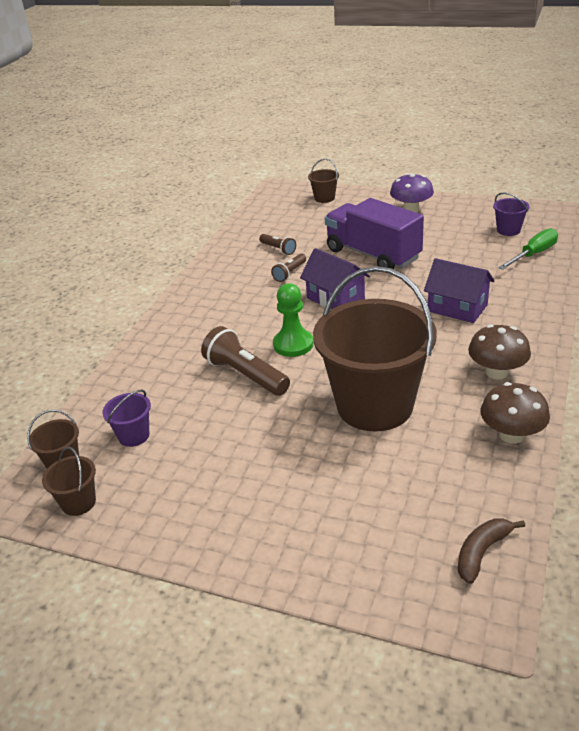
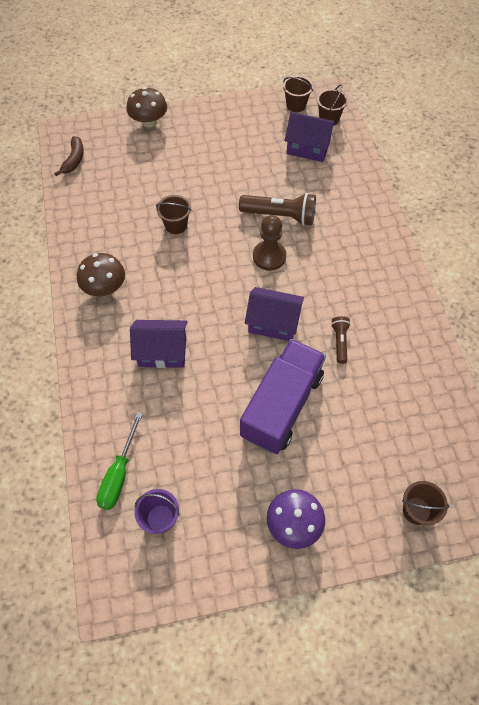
camera: 145 degrees right, 25 degrees up
(134, 436) = (308, 148): purple bucket -> purple house
(278, 249) = (382, 376): brown flashlight -> none
(293, 344) = (269, 256): green pawn -> brown pawn
(373, 254) = (282, 406): purple truck -> purple truck turned 75 degrees counterclockwise
(374, 405) = (176, 225): brown bucket -> brown bucket, size x0.40
(511, 435) = (79, 236): brown mushroom -> brown mushroom (149, 122)

